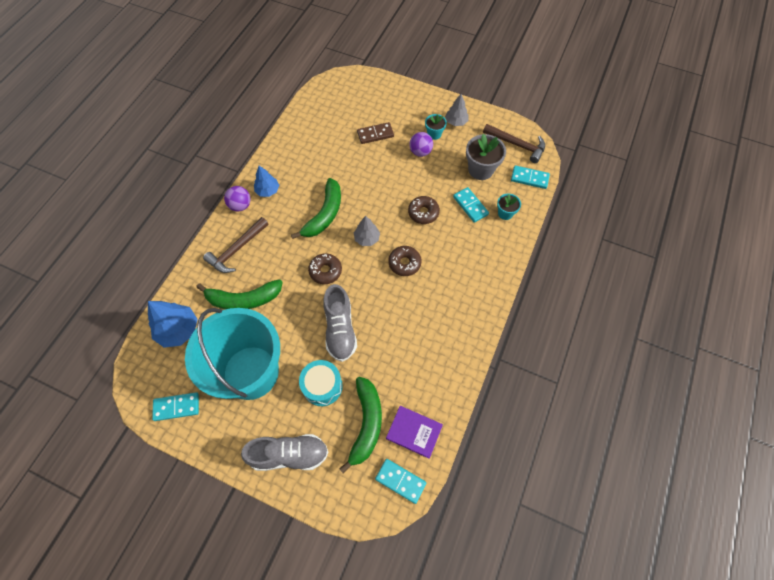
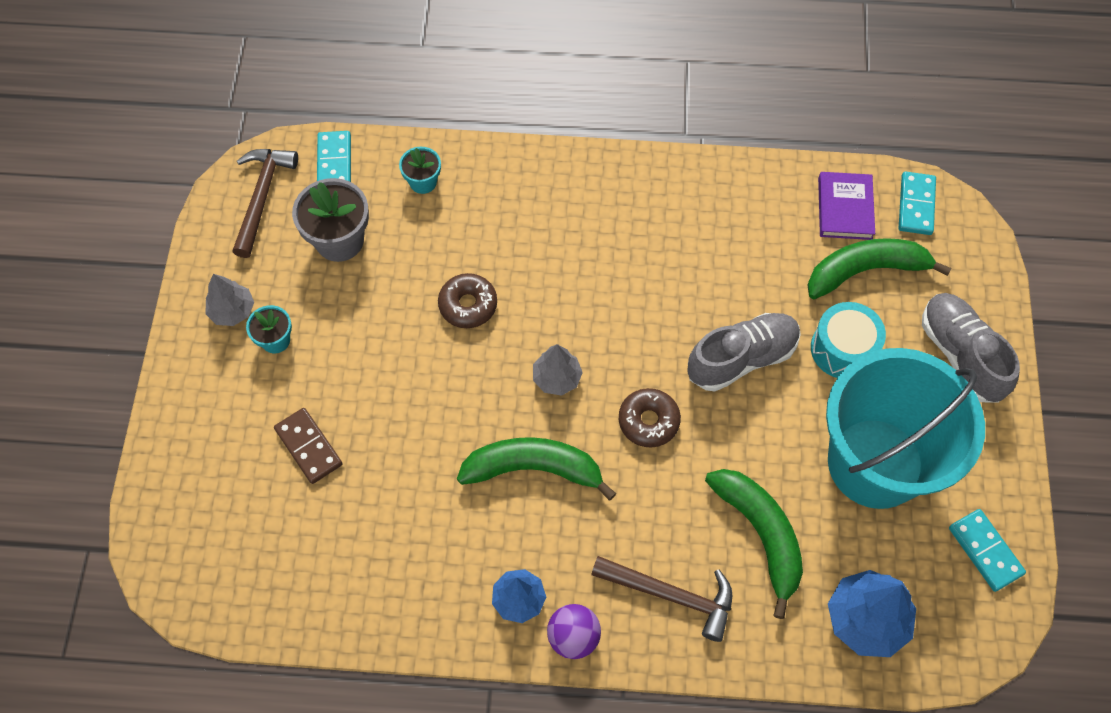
camera: 110 degrees left, 0 degrees up
(404, 263) = (581, 303): brown donut -> none
(420, 152) = (329, 351): purple ball -> none
(470, 206) = (426, 236): turquoise domino -> none

